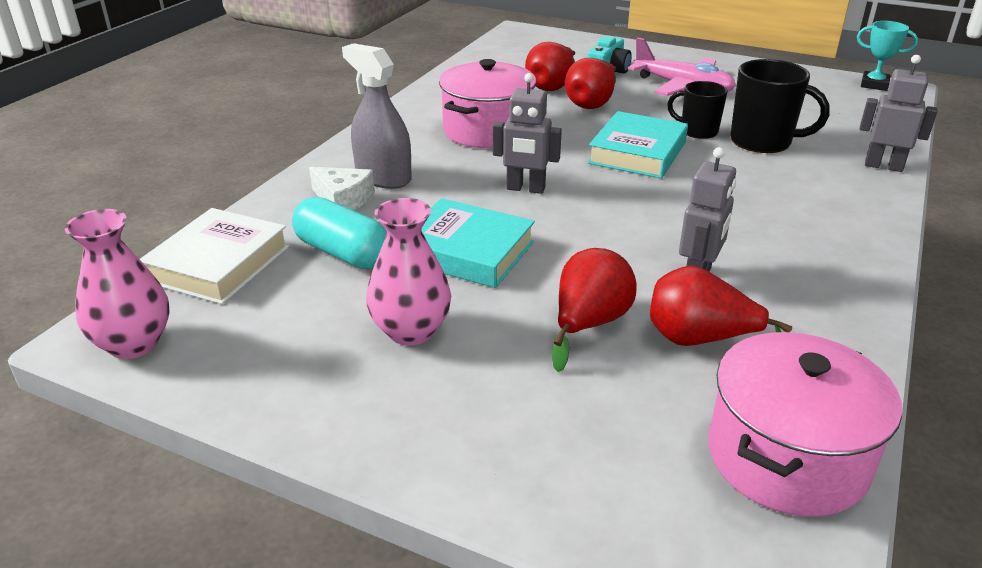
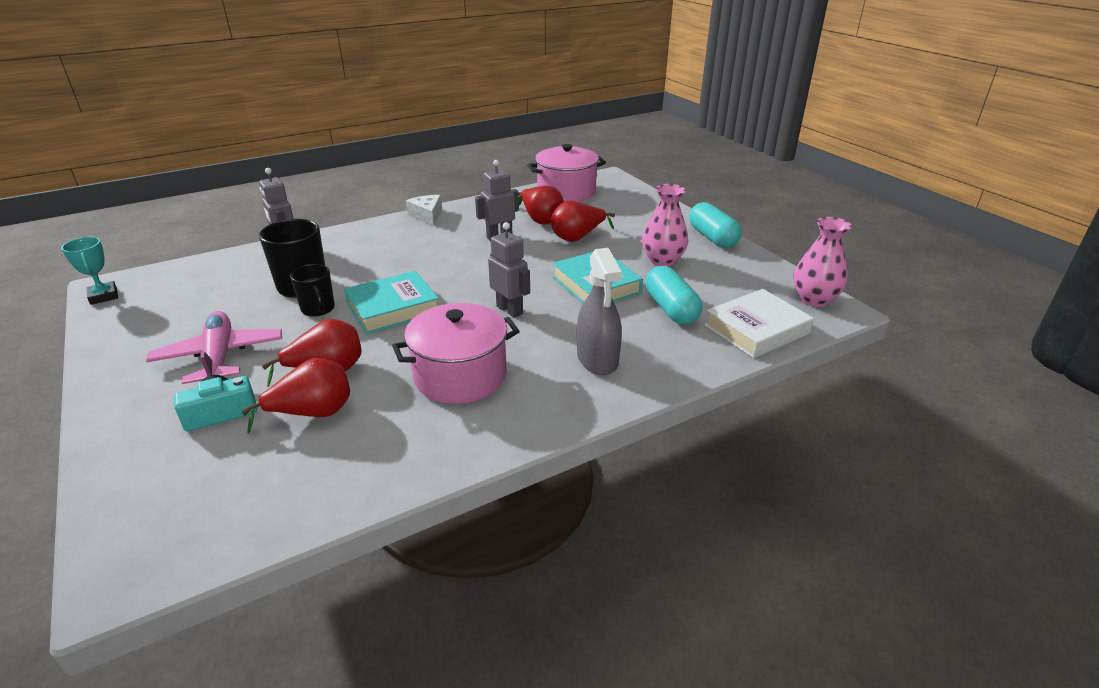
camera: 145 degrees left, 0 degrees up
(343, 199) = (644, 349): white cheese -> white cheese (427, 215)
(356, 432) = (712, 237): none -> turquoise capsule

